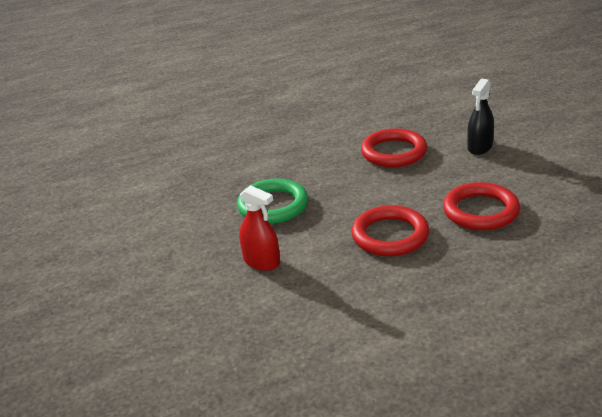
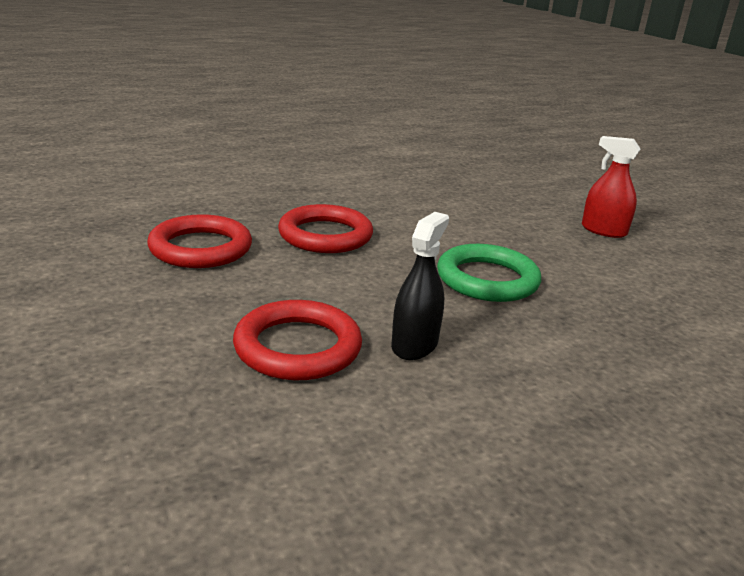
camera: 170 degrees right, 5 degrees down
(261, 262) = (471, 227): red spray bottle -> red spray bottle (603, 230)
(480, 147) = (129, 341): black spray bottle -> black spray bottle (414, 345)

